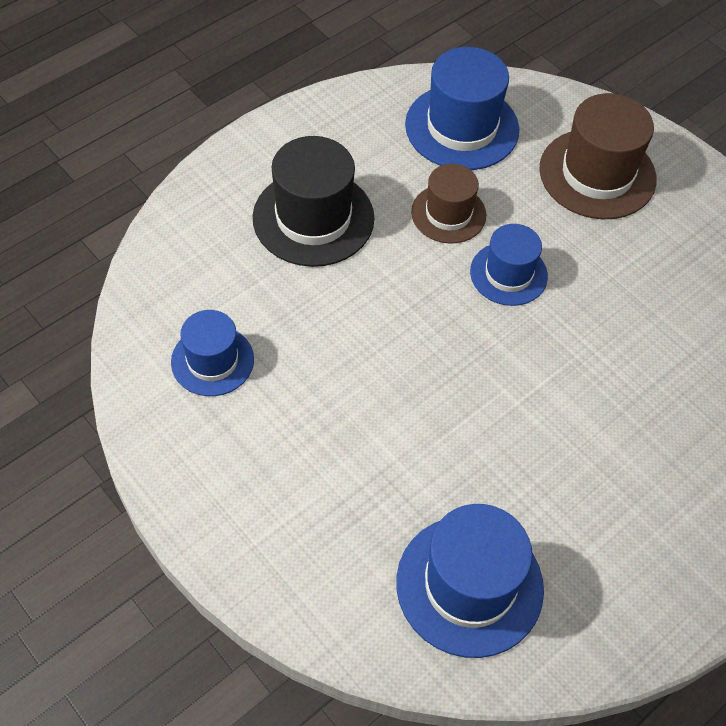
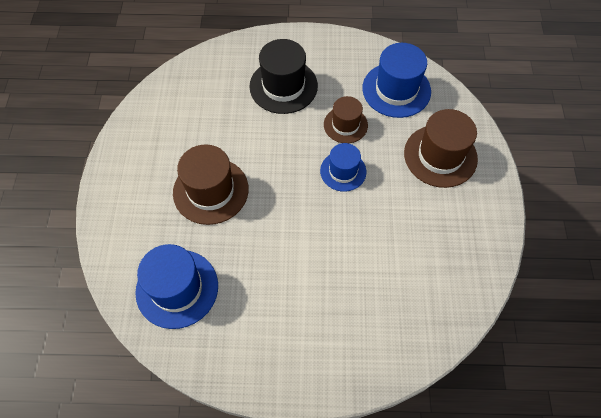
camera: 45 degrees right, 5 degrees up
(212, 361) = (179, 117): blue hat -> none
(370, 425) = (210, 190): none -> brown hat

